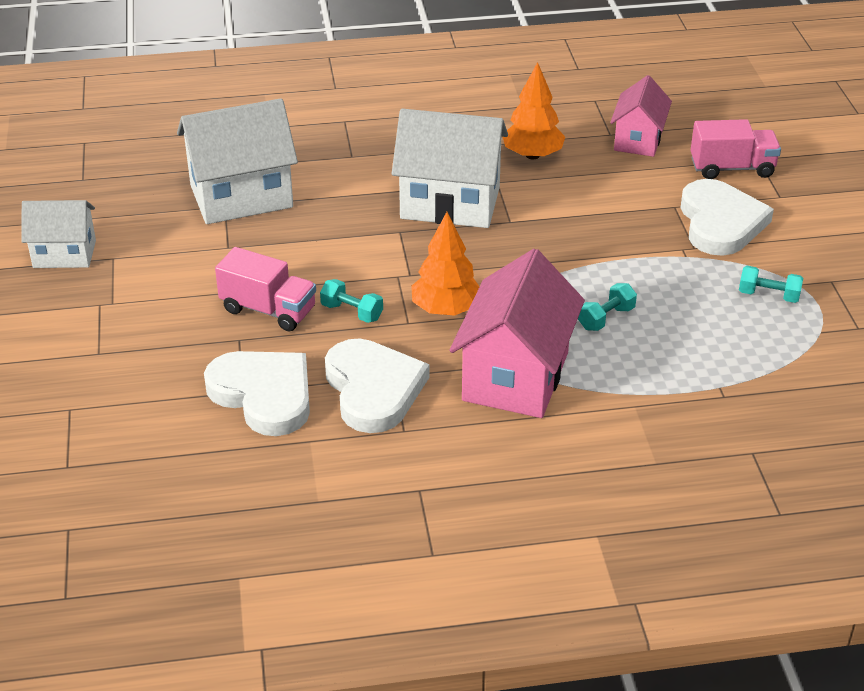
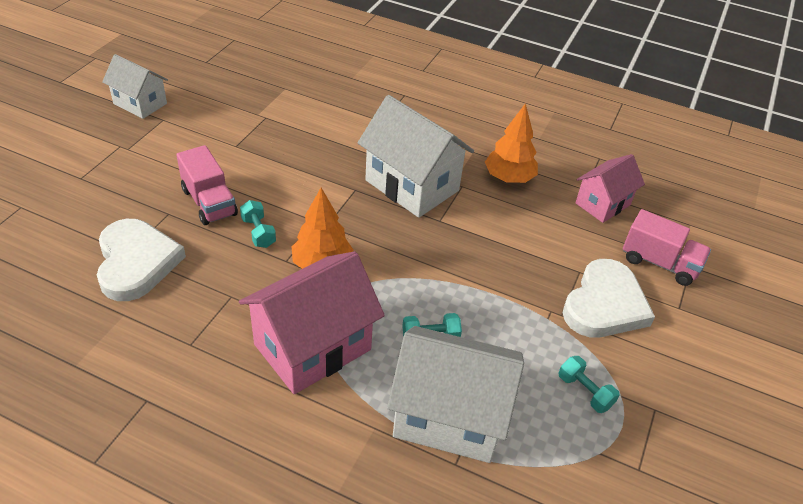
camera: 30 degrees right, 5 degrees up
(241, 196) = (282, 116): white house -> white house (449, 417)
(373, 389) = (207, 299): white heart -> none

